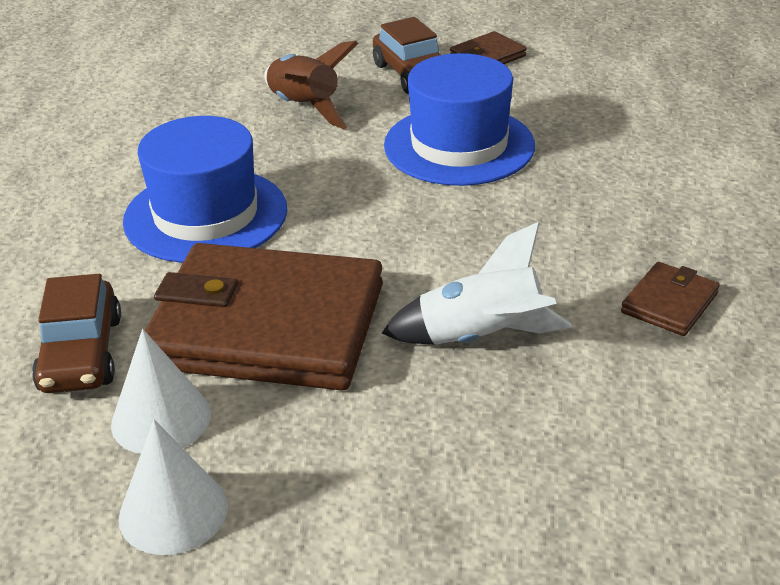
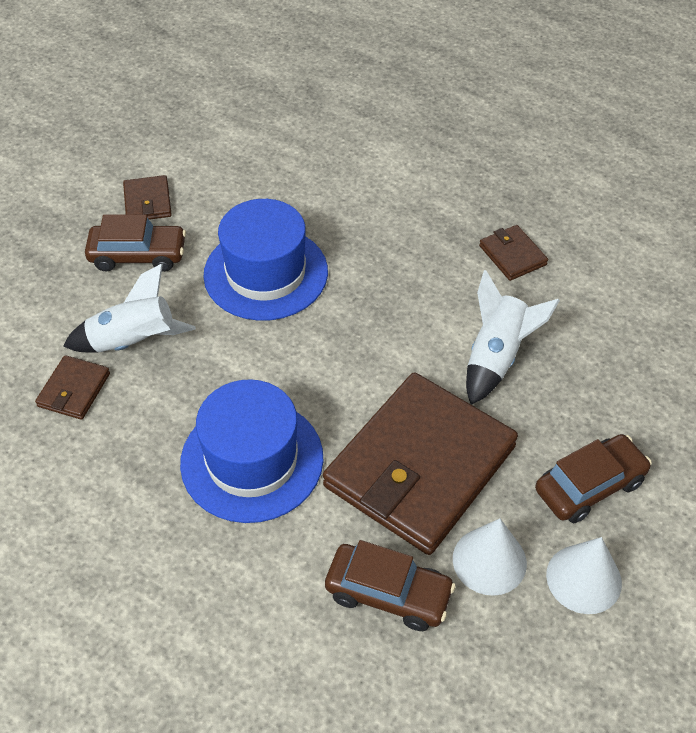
camera: 65 degrees left, 15 degrees up
(225, 99) = (74, 390): none -> brown wallet
(304, 108) = (134, 342): brown rocket -> white rocket
(327, 479) = (589, 486): none -> brown car

